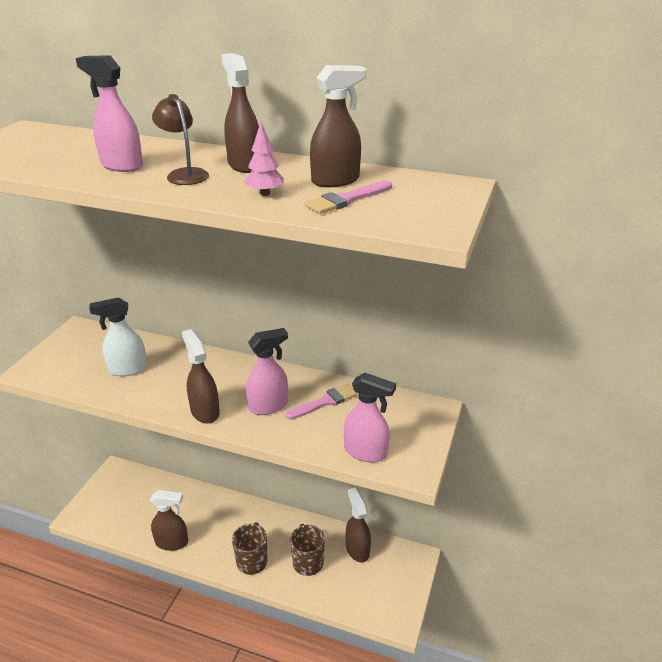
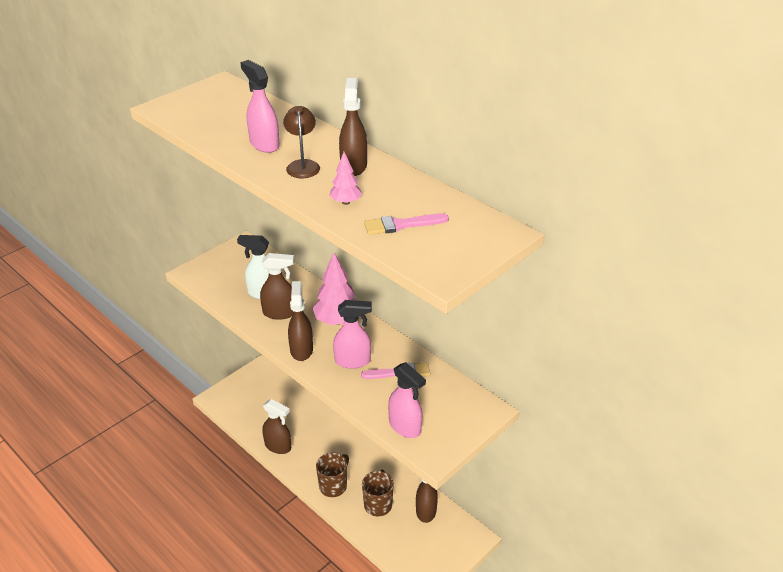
camera: 25 degrees right, 5 degrees up
(227, 372) = (337, 320): none -> pink tree
(336, 180) = (410, 202): brown spray bottle -> brown spray bottle (280, 313)

